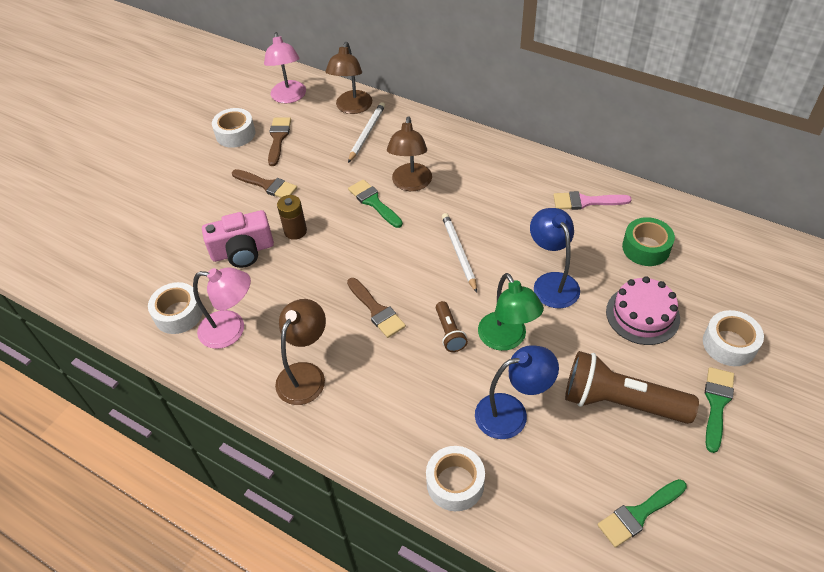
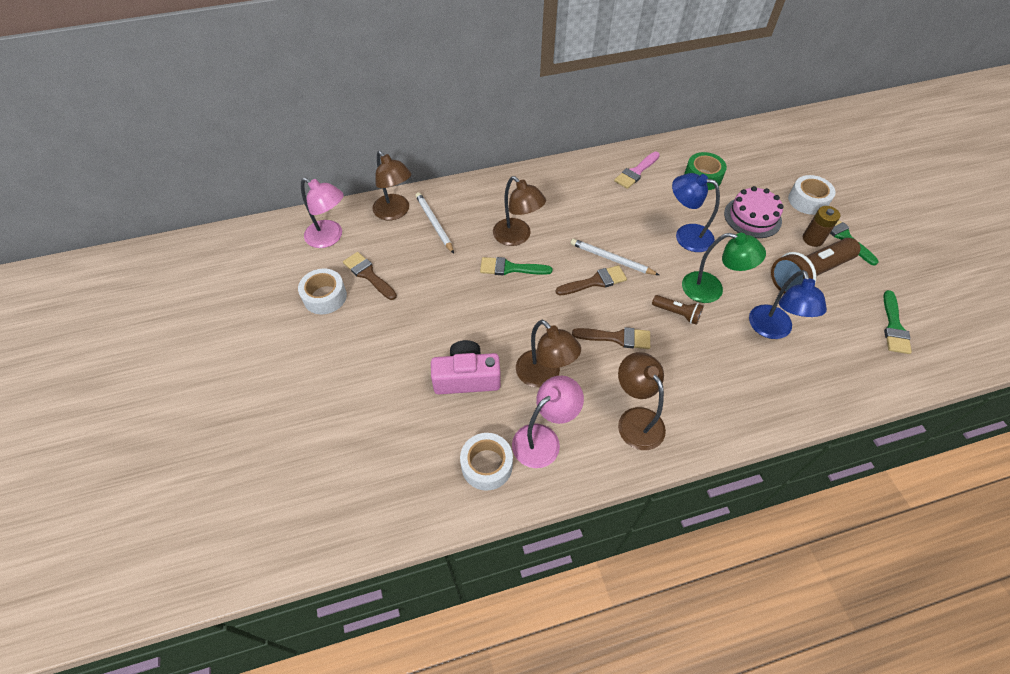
camera: 50 degrees left, 5 degrees up
(243, 251) = (466, 377): pink camera -> pink camera turned 120 degrees counterclockwise
(267, 185) = (412, 315): brown brush -> brown brush (595, 281)
(290, 291) = (544, 375): none -> brown lamp
(295, 231) = (484, 331): brown battery -> brown battery (812, 239)
(455, 483) = (804, 398): white tape -> none
(512, 413) = (772, 330): blue lamp -> blue lamp turned 150 degrees clockwise

